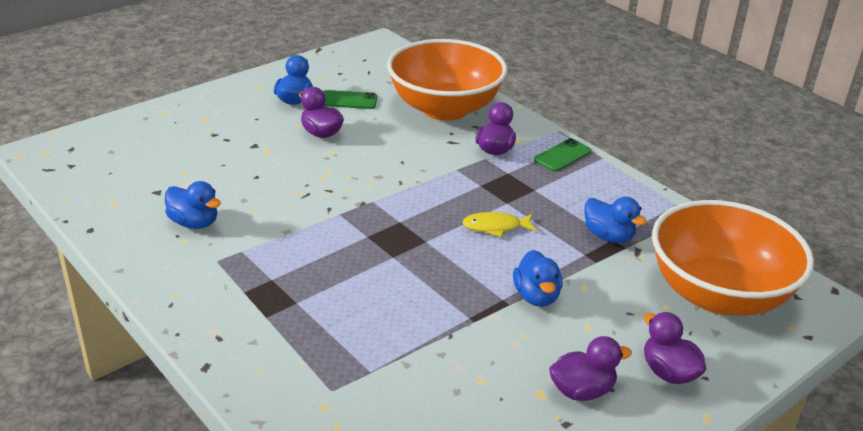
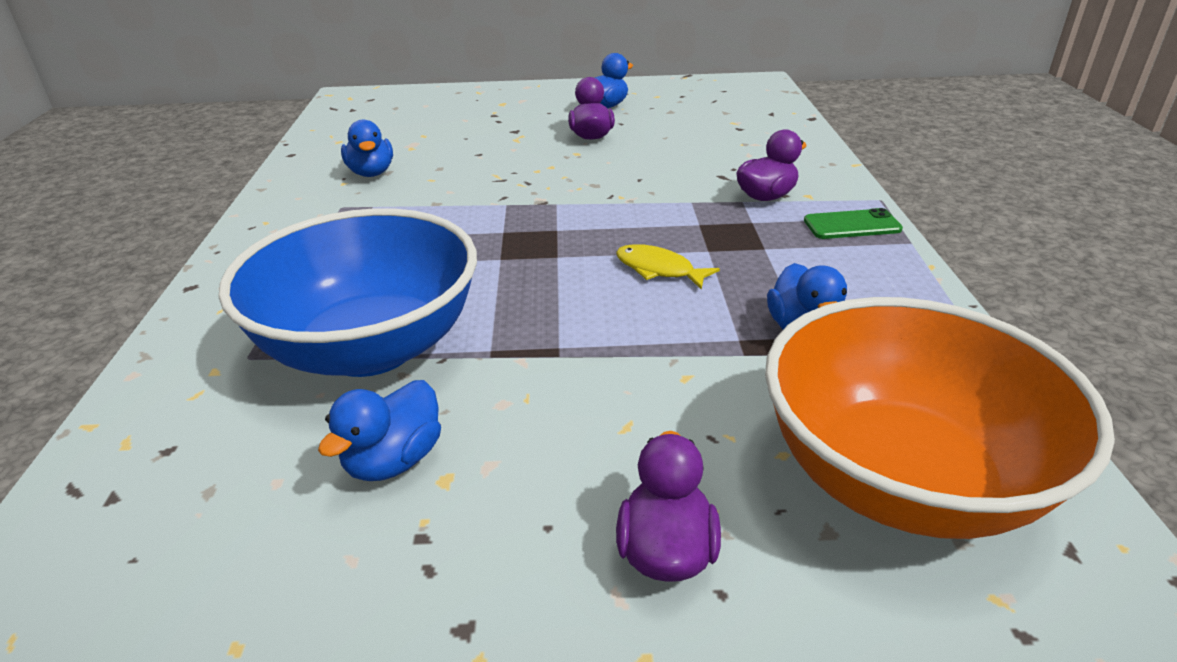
camera: 40 degrees right, 0 degrees up
(348, 100) = (658, 117): green phone -> none
(399, 348) = (370, 347): none -> blue bowl
(445, 109) = (756, 146): orange bowl -> none
(536, 296) = (605, 361): blue duck -> blue duck (394, 460)
(582, 390) = (503, 505): purple duck -> none

